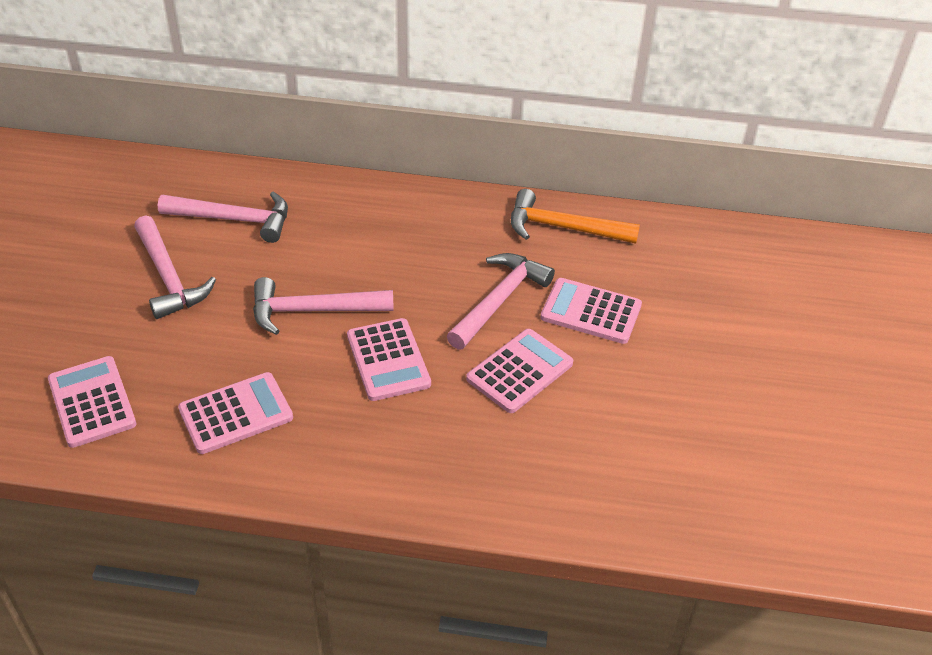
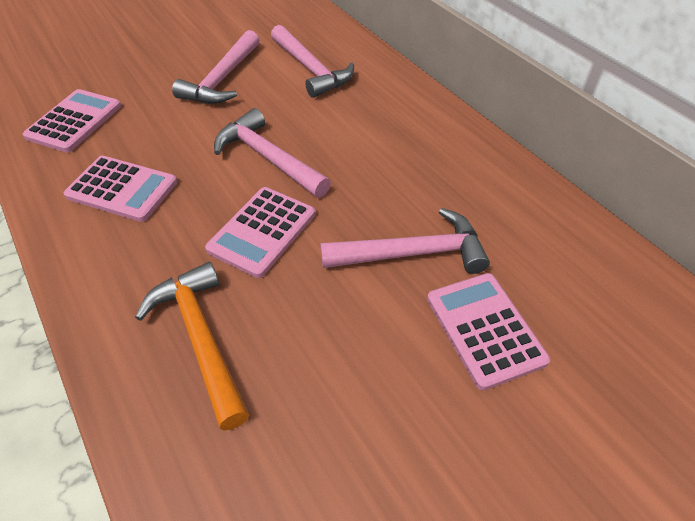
camera: 50 degrees right, 5 degrees up
(519, 371) = (344, 328): pink calculator -> none
(563, 228) = (557, 234): orange hammer -> orange hammer (201, 338)

